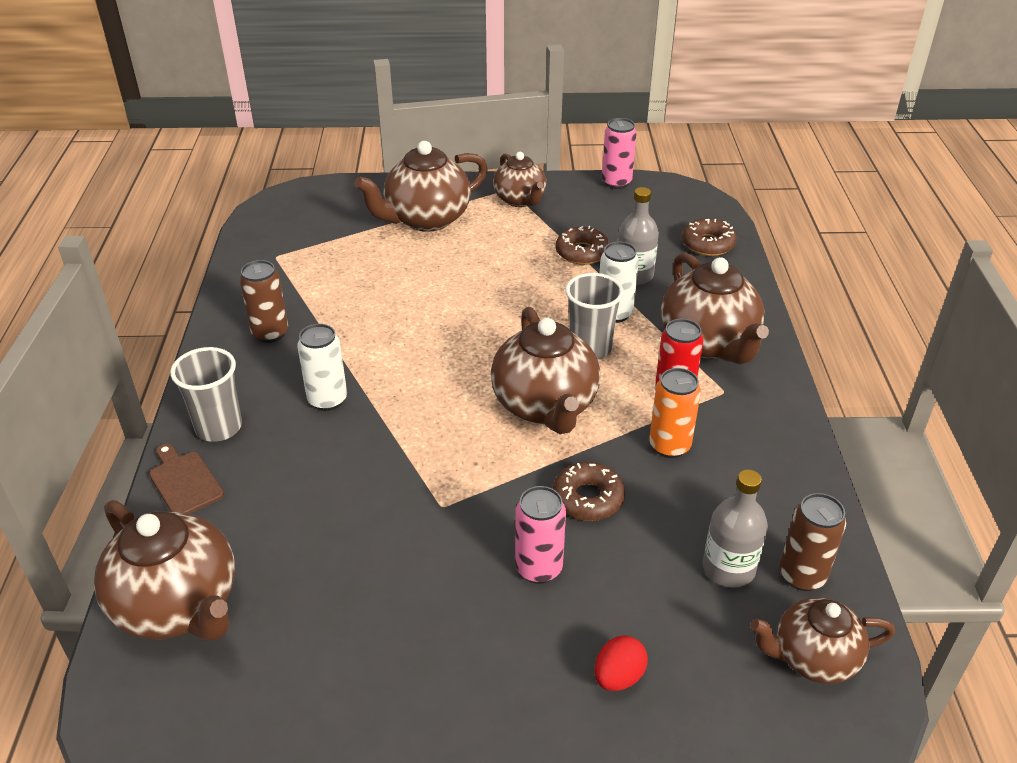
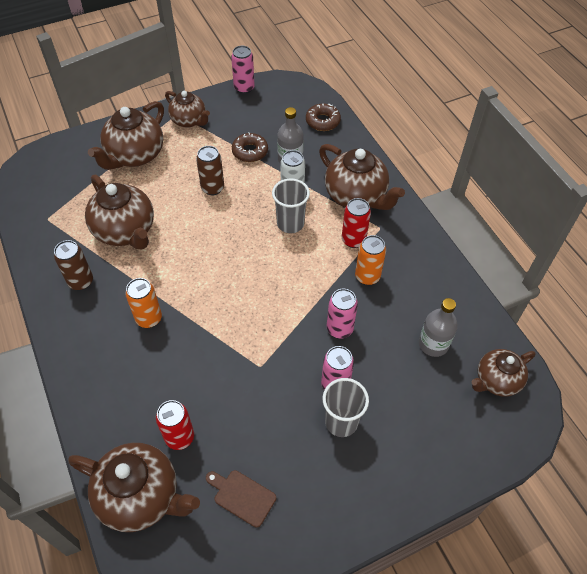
camera: 25 degrees left, 15 degrees up
(184, 481) = (91, 412): brown cutting board -> brown cutting board (242, 496)
(219, 427) = (89, 365): grey cup -> grey cup (341, 422)
(276, 553) = (179, 437): none -> red can
(327, 400) = (149, 318): white can -> orange can
(545, 406) = (284, 274): brown teapot -> brown teapot (125, 231)
(588, 498) = (339, 329): brown donut -> pink can
(618, 677) = (408, 433): red egg -> none
(802, 575) = (471, 333): brown can -> brown can (212, 188)

